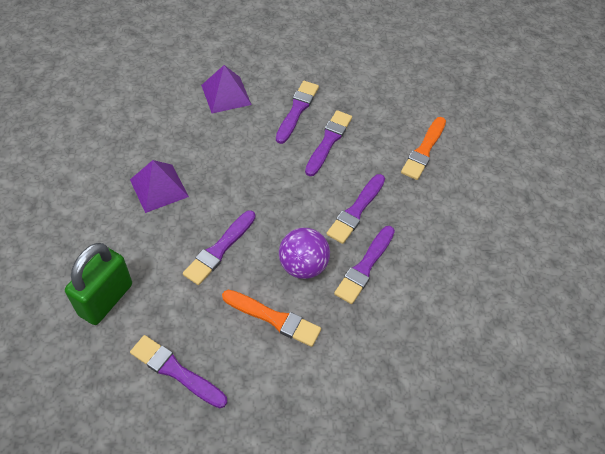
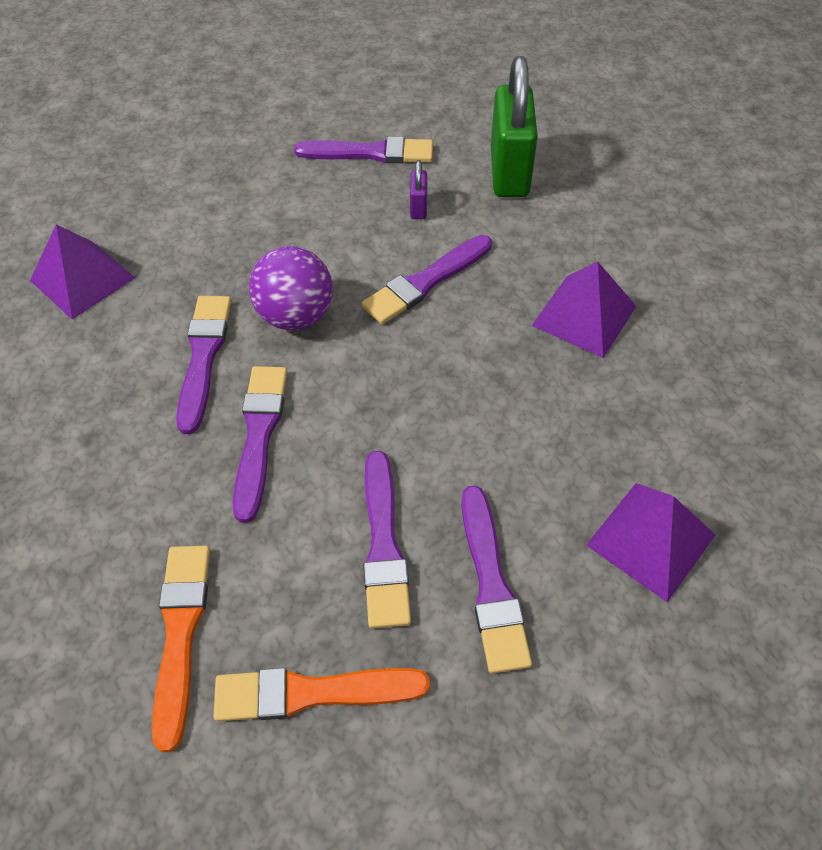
camera: 155 degrees right, 0 degrees up
(183, 303) = (418, 208): none -> purple padlock
(219, 249) = (426, 282): purple brush -> purple brush turned 135 degrees counterclockwise
(273, 318) = (295, 242): orange brush -> orange brush (312, 692)
(417, 362) = (82, 279): none -> purple pyramid

